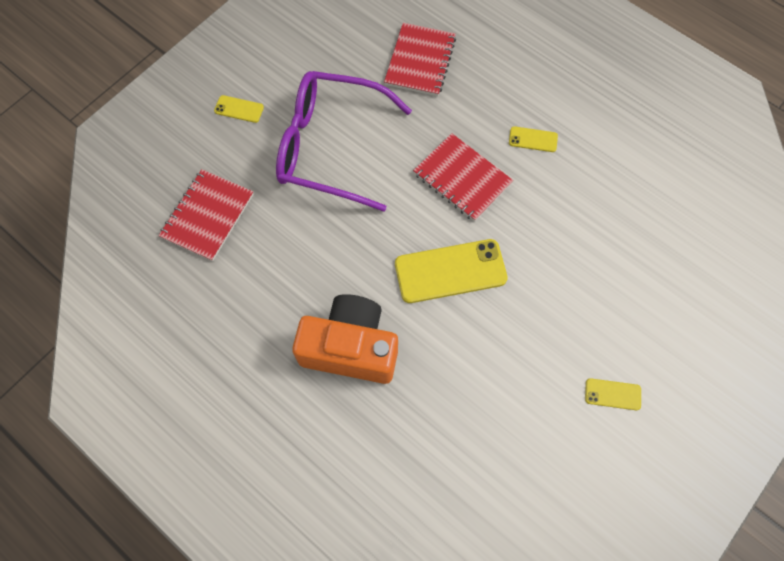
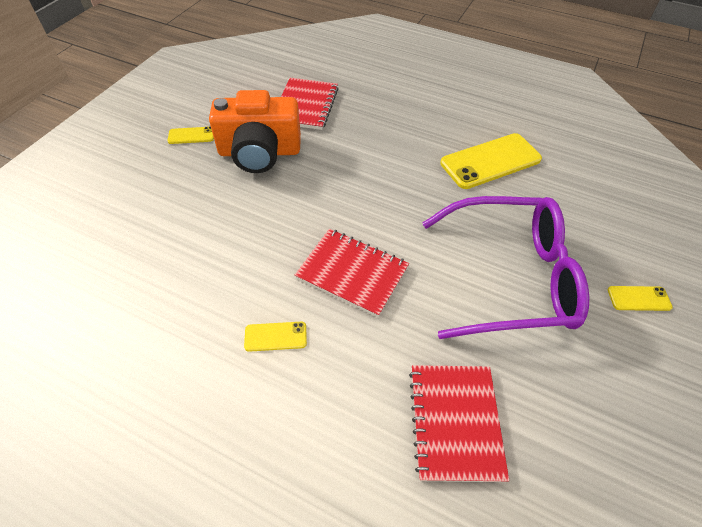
camera: 165 degrees right, 15 degrees down
(207, 216) = (585, 192): red notebook -> red notebook (305, 105)
(350, 348) = (408, 129): orange camera -> orange camera (259, 152)
(450, 271) = (342, 190): yellow phone -> yellow phone (490, 161)

